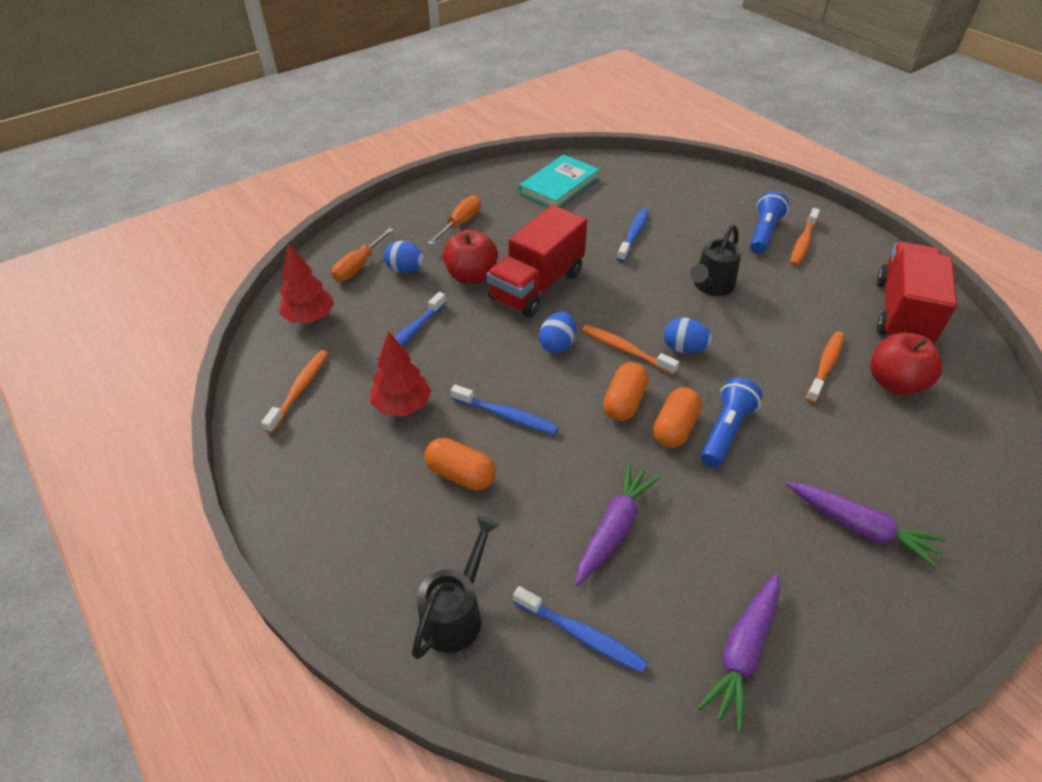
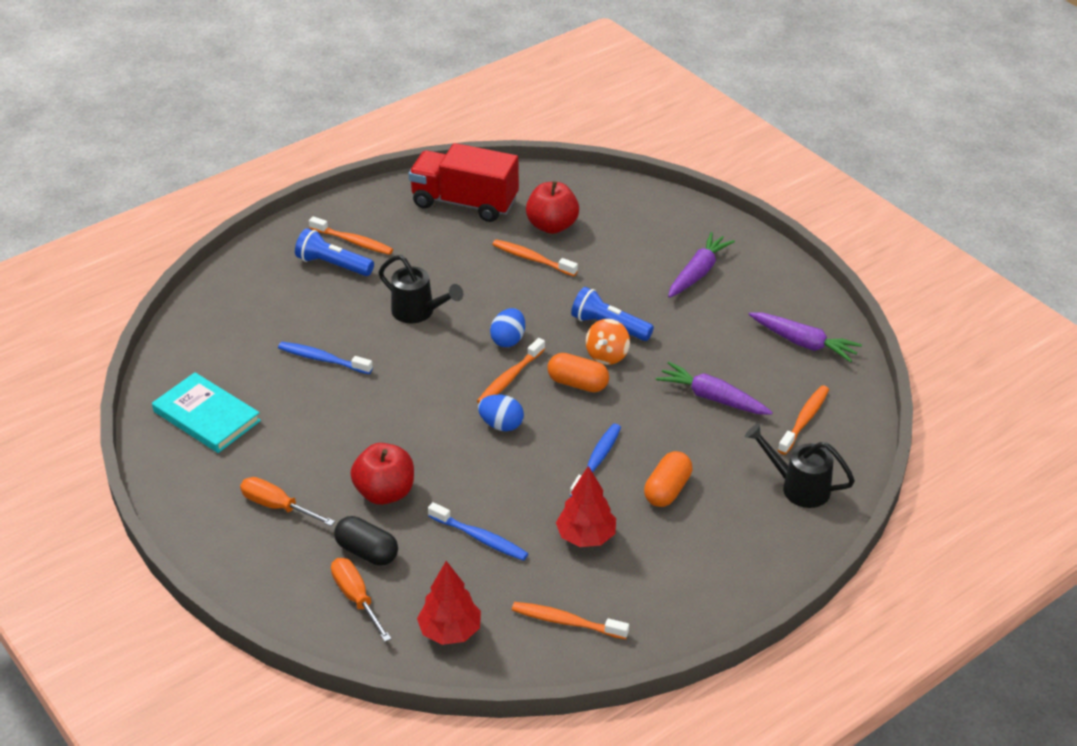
camera: 90 degrees left, 5 degrees down
(358, 266) = (356, 597): orange screwdriver -> orange screwdriver turned 150 degrees counterclockwise
(405, 270) = (367, 552): blue egg -> black capsule
(537, 286) = (407, 438): red truck -> none
(581, 635) = (804, 420): blue toothbrush -> orange toothbrush
(674, 428) = (607, 355): orange capsule -> orange spinning top

